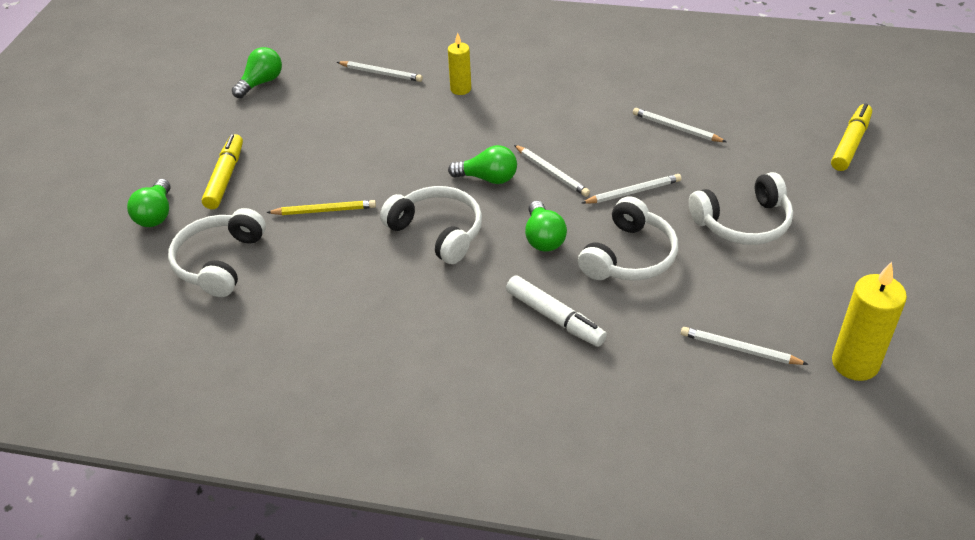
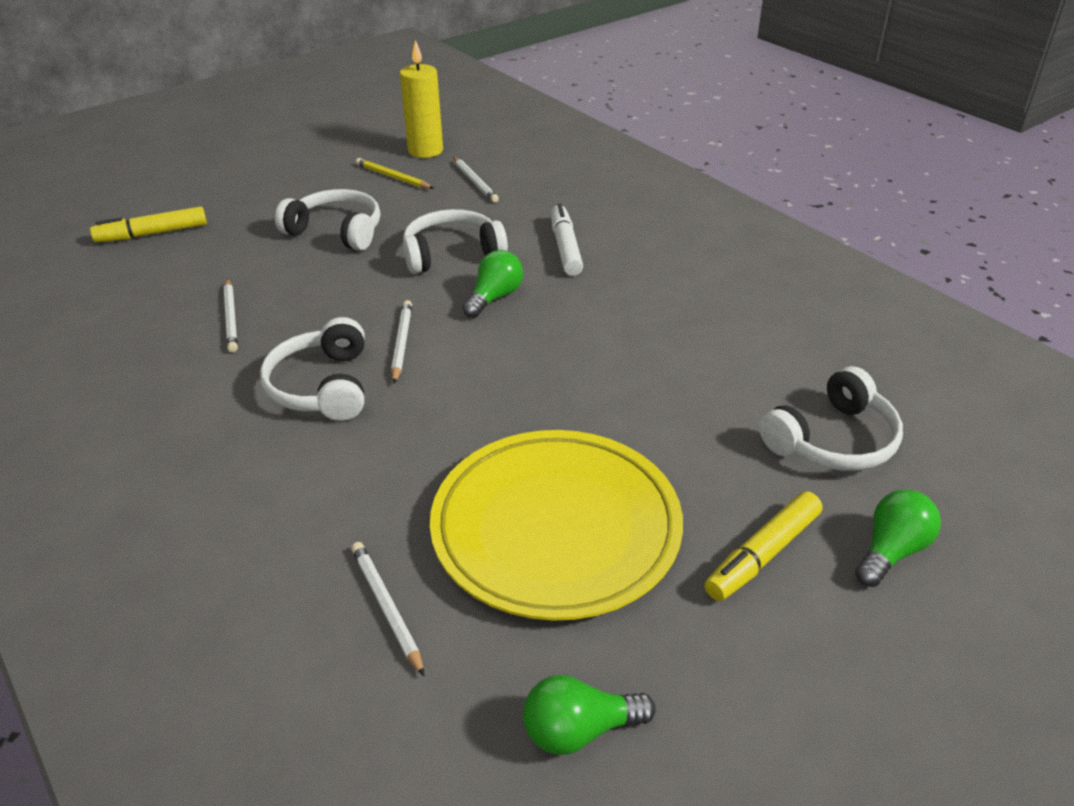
camera: 140 degrees left, 5 degrees down
(324, 210) = (669, 434): yellow pencil -> yellow pencil (393, 177)
(340, 135) = (556, 528): none -> yellow plate
(437, 232) = (577, 350): white headphones -> white headphones (322, 386)
(460, 89) = (332, 501): yellow candle -> none
(488, 178) = (465, 371): green light bulb -> none
(633, 192) = (367, 290): white pencil -> none

